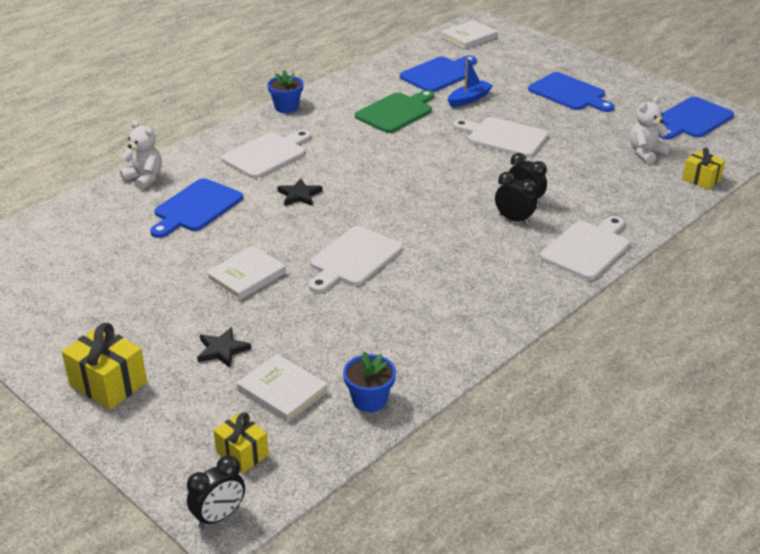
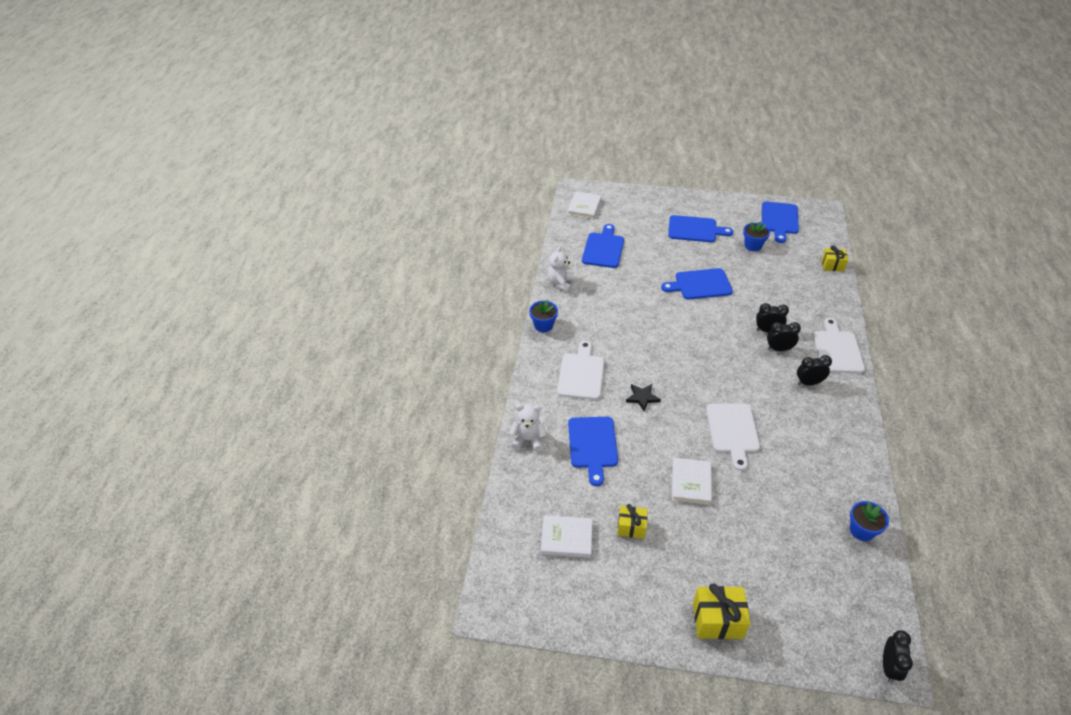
camera: 35 degrees left, 10 degrees up
(222, 350) = (747, 549): black star -> none
(242, 453) = (848, 615): yellow gift -> yellow gift (631, 527)
(282, 391) = (814, 556): white book -> white book (566, 538)
(396, 112) = (616, 295): green cutting board -> none
(469, 99) = (645, 262): blue boat -> none
(504, 137) = (700, 284): white cutting board -> blue cutting board
(505, 260) = (808, 383): none -> black clock
(621, 129) = (753, 245): none -> blue flower pot
(646, 153) = (785, 259): white teddy bear -> white teddy bear (560, 283)

